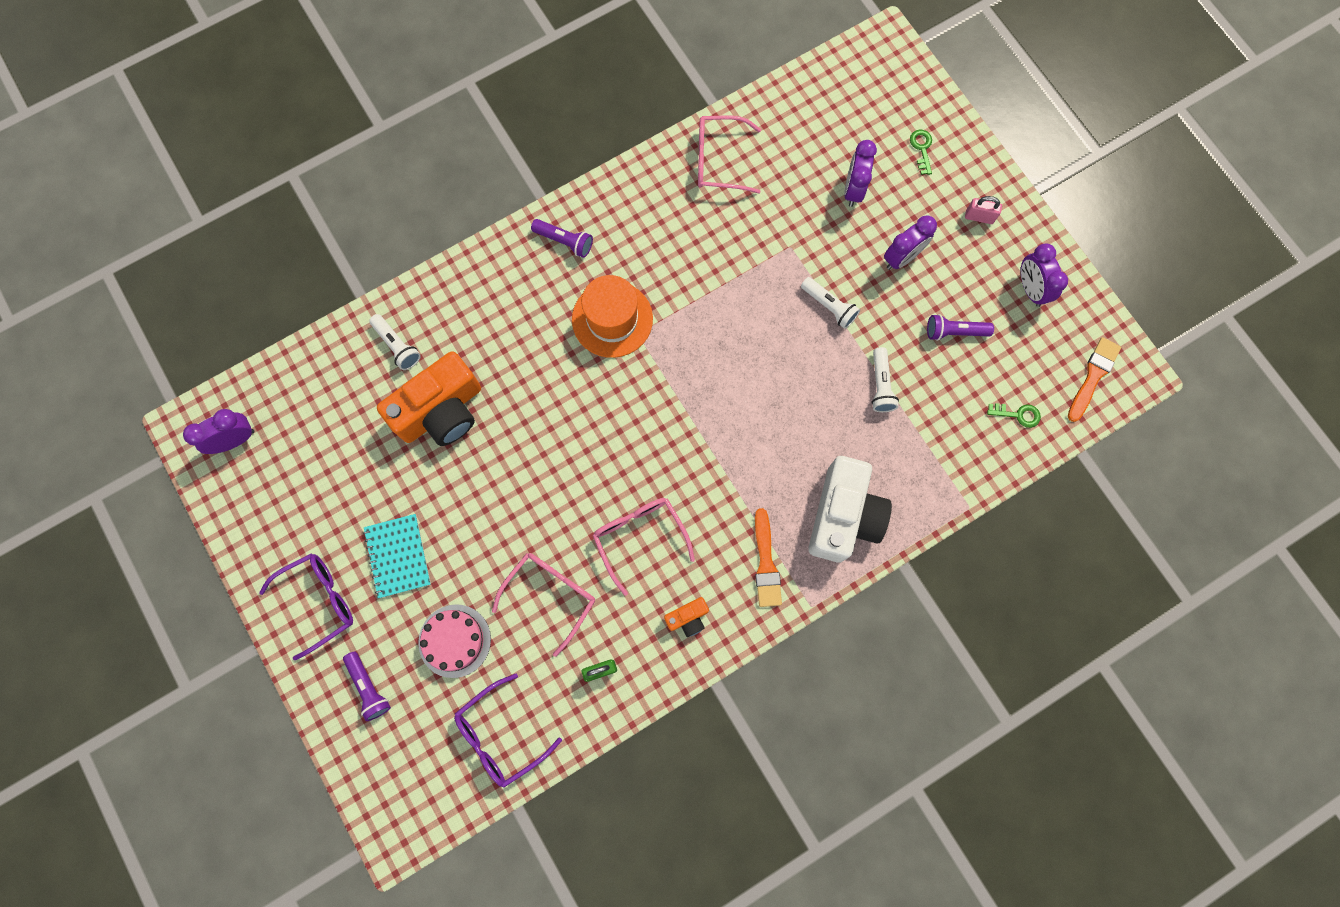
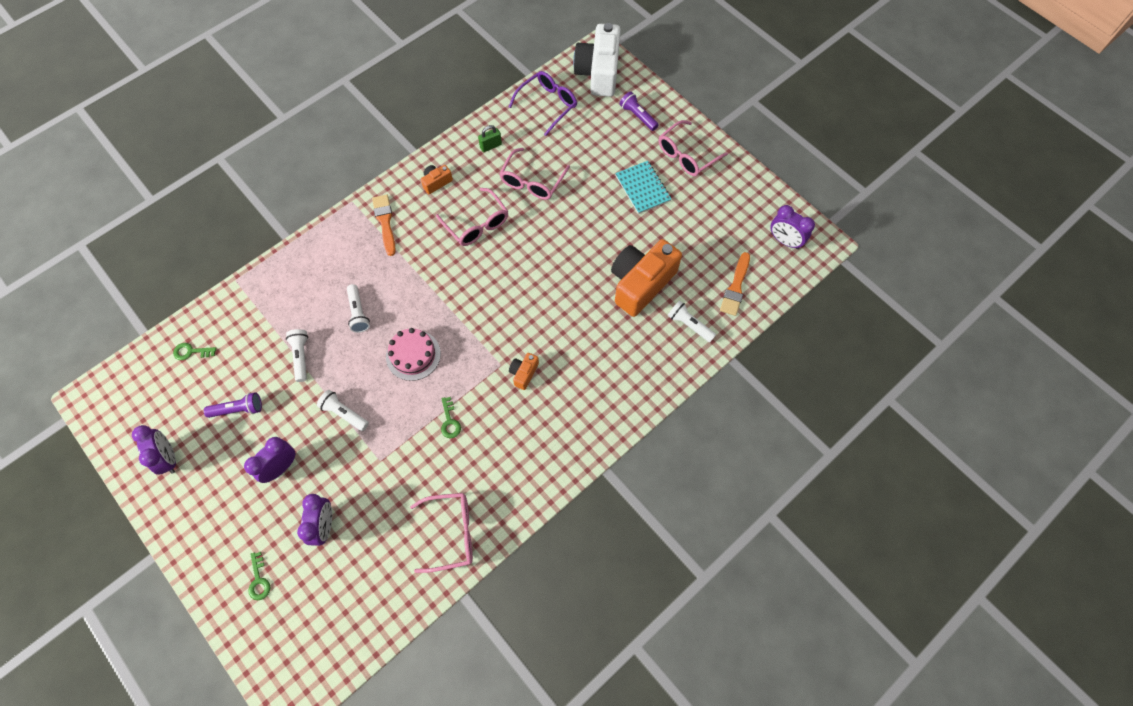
camera: 170 degrees right, 10 degrees down
(235, 440) = (784, 241): purple clock -> purple clock turned 75 degrees clockwise
(319, 601) = (686, 155): purple glasses -> pink glasses
(454, 640) = (590, 148): pink cake -> pink cake (413, 355)
(564, 241) = (576, 432): purple flashlight -> none
(612, 319) = (523, 373): orange hat -> orange camera
(707, 277) = (450, 421): none -> green key
(808, 432) = (358, 313): none -> white flashlight
(843, 516) = (330, 260): white camera -> white camera (598, 72)
(979, 217) = (209, 518): pink padlock -> none
(1093, 376) = (125, 391): orange brush -> orange brush (735, 287)

